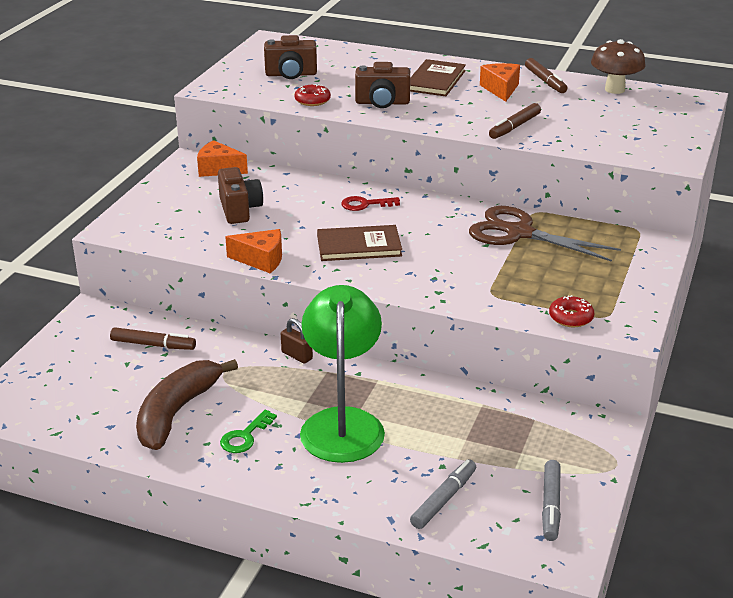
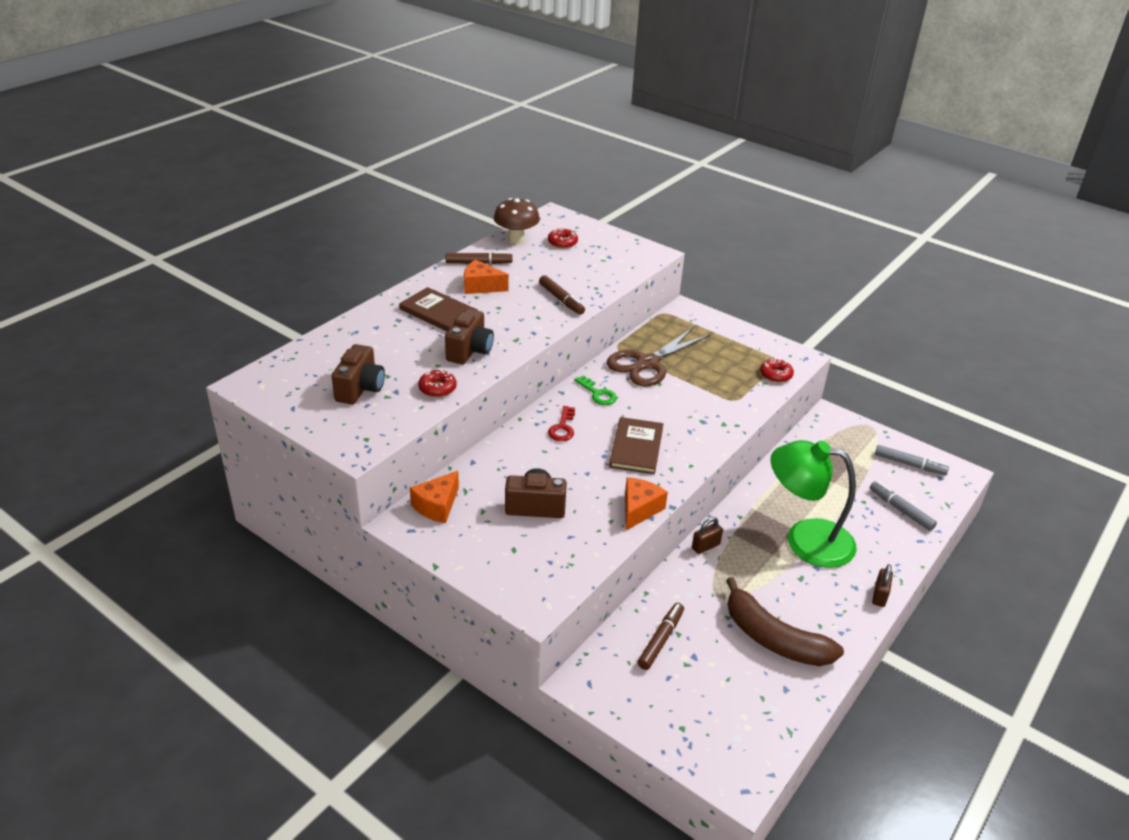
camera: 75 degrees left, 5 degrees up
(245, 436) = (814, 600): green key -> green key (597, 394)
(271, 486) = (879, 596): none -> brown padlock
(637, 111) = (562, 243): none -> red donut

